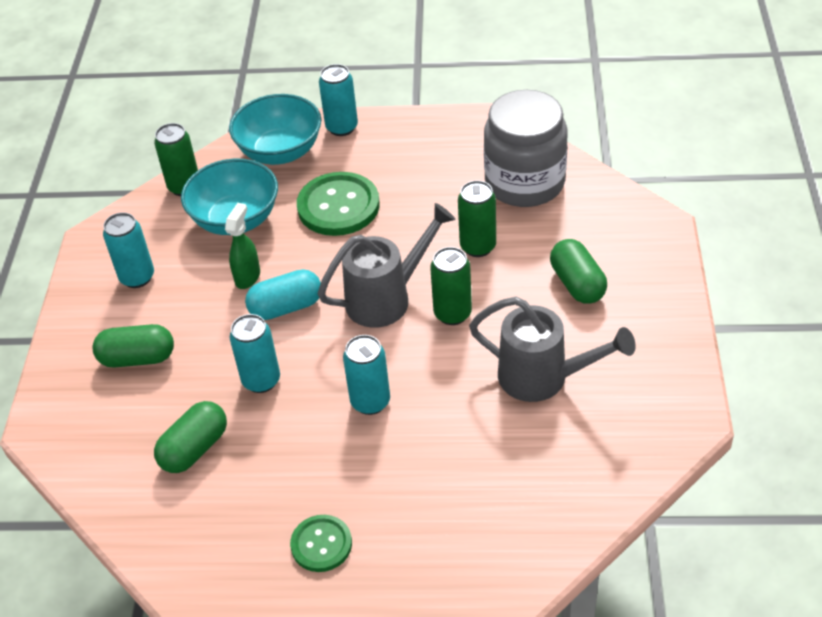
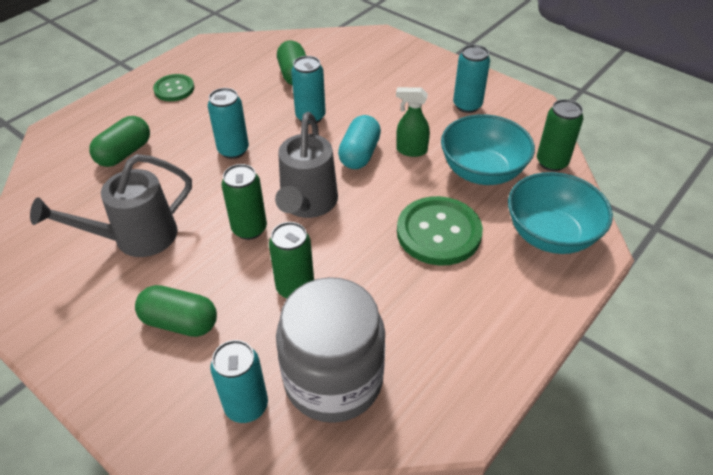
camera: 125 degrees right, 0 degrees up
(137, 358) = (391, 81): green capsule -> green capsule (124, 153)
(248, 277) = (411, 150): green spray bottle -> green spray bottle turned 135 degrees clockwise
(342, 127) = (552, 294): turquoise can -> turquoise can (246, 406)

